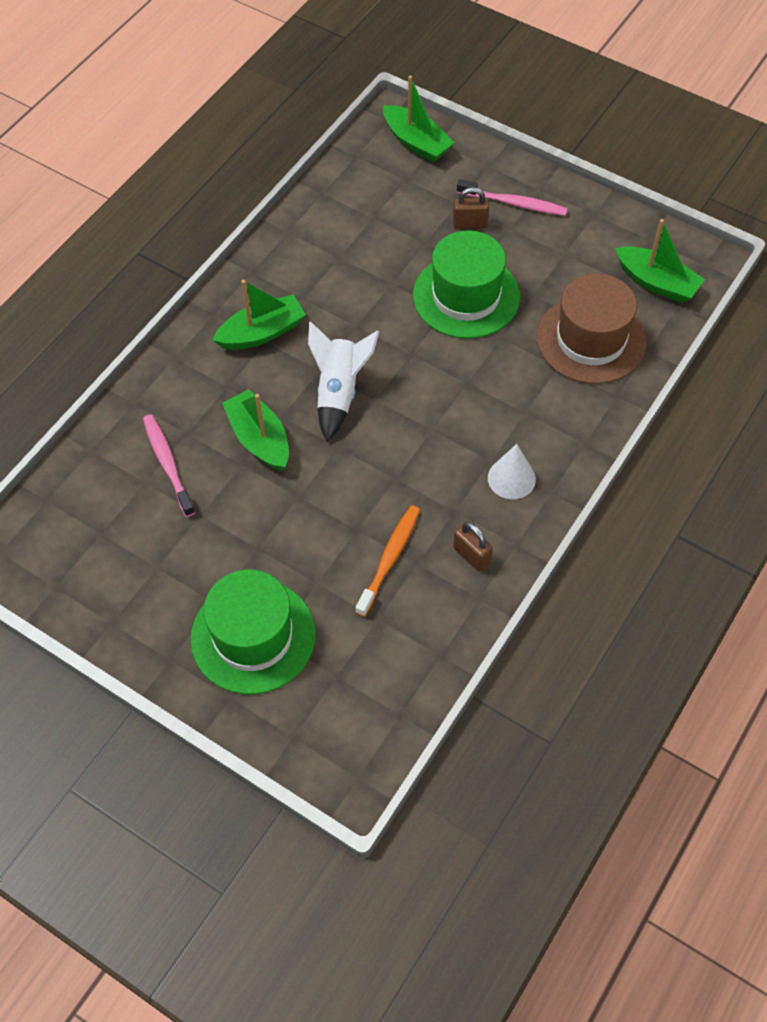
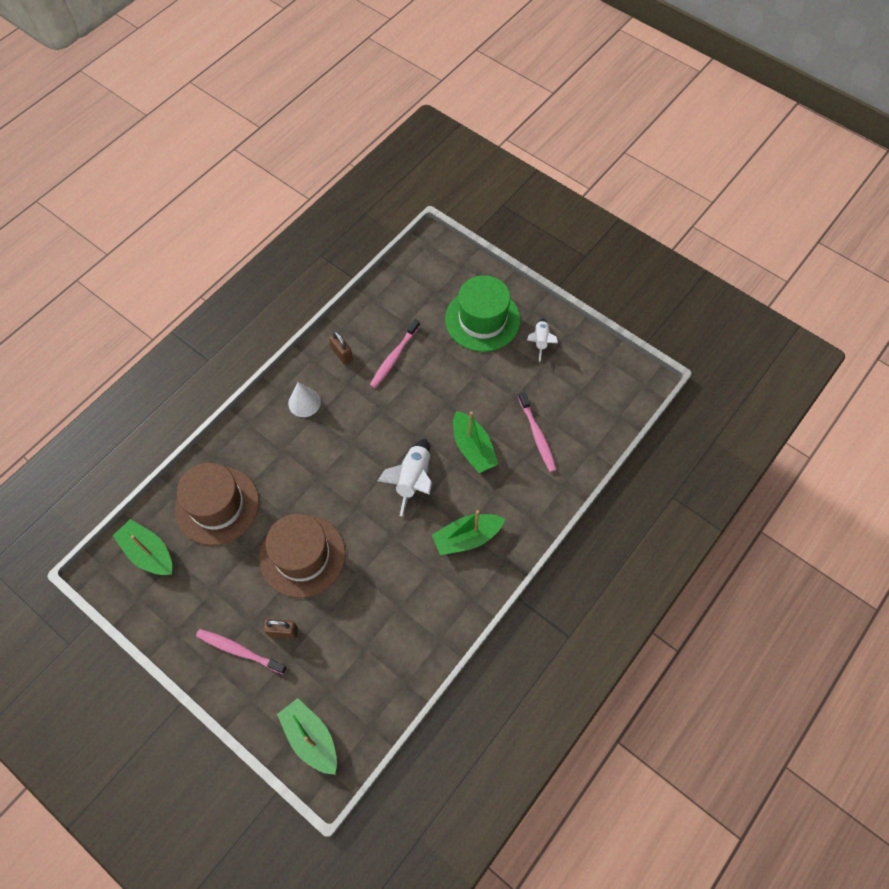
camera: 175 degrees left, 5 degrees up
(158, 607) = (540, 341): none -> white rocket
(389, 559) = (394, 357): orange toothbrush -> pink toothbrush
(466, 296) = (302, 556): green hat -> brown hat

